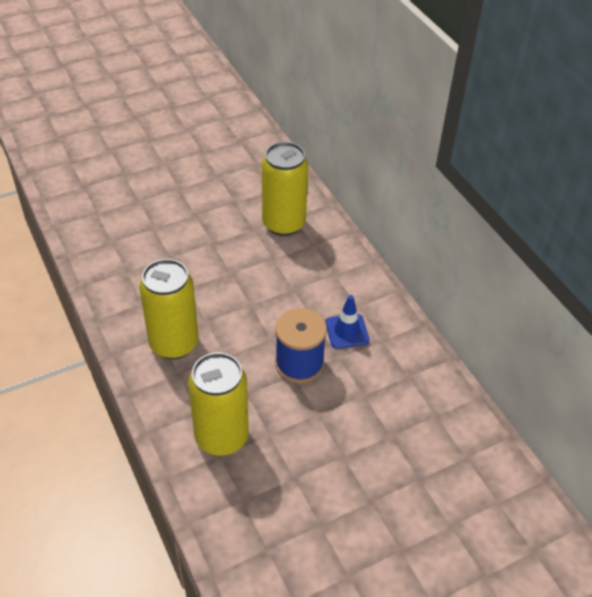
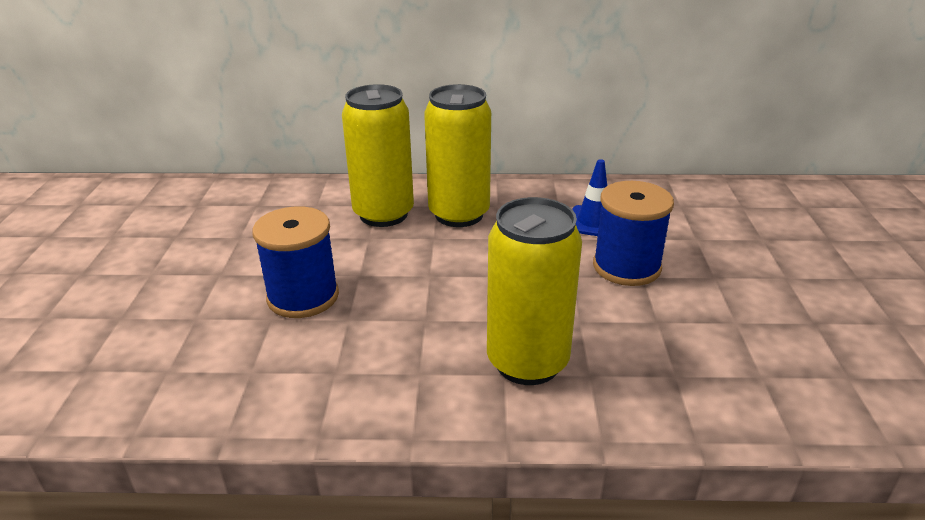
camera: 60 degrees left, 15 degrees down
(178, 230) = (303, 297): none -> blue spool
(221, 437) = (730, 365): yellow can -> yellow can (459, 214)

